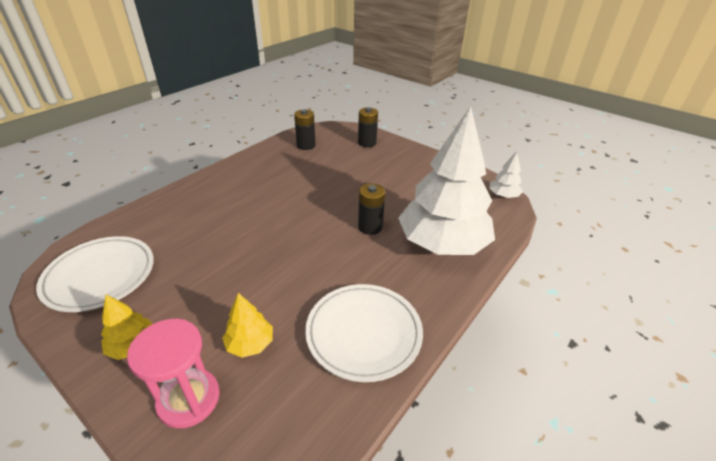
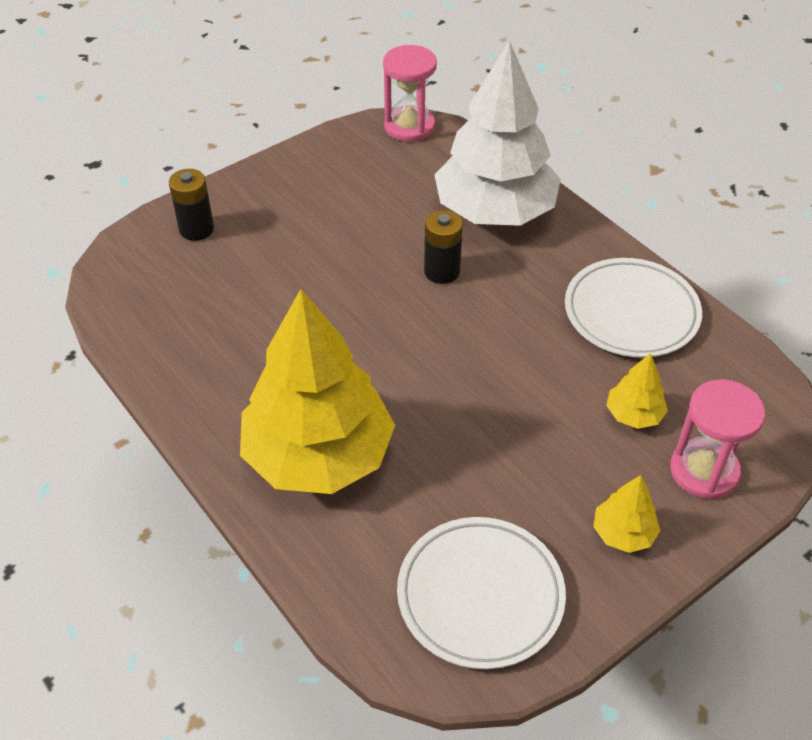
camera: 75 degrees left, 10 degrees up
(212, 202) = (318, 455): none -> yellow tree
(306, 145) = (167, 312): black battery -> none
(503, 196) = (409, 126): white tree -> pink hourglass

